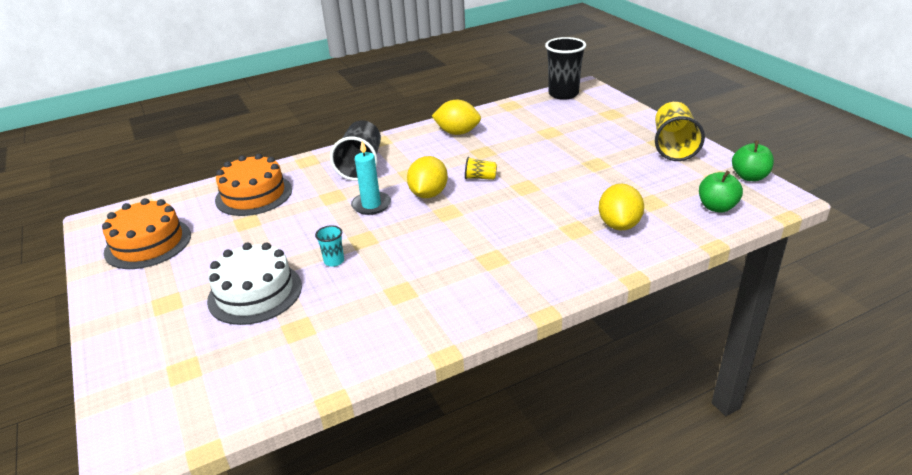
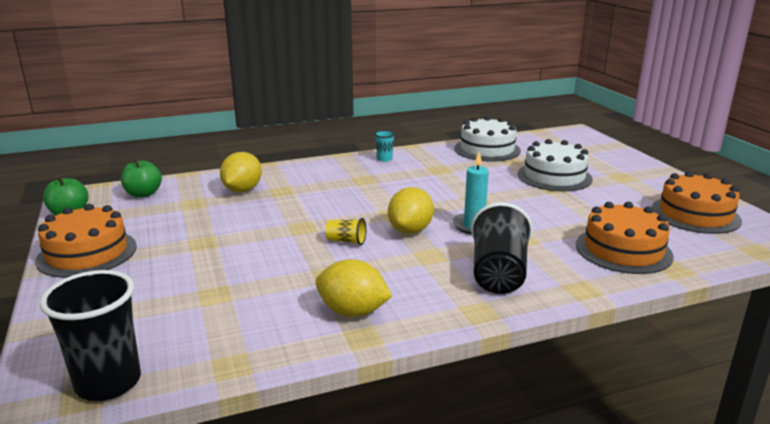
camera: 175 degrees left, 10 degrees down
(323, 355) = (487, 149): none -> white cake
(334, 261) = (497, 188): turquoise cup -> turquoise cup (384, 159)
(673, 146) = (87, 253): yellow cup -> orange cake

